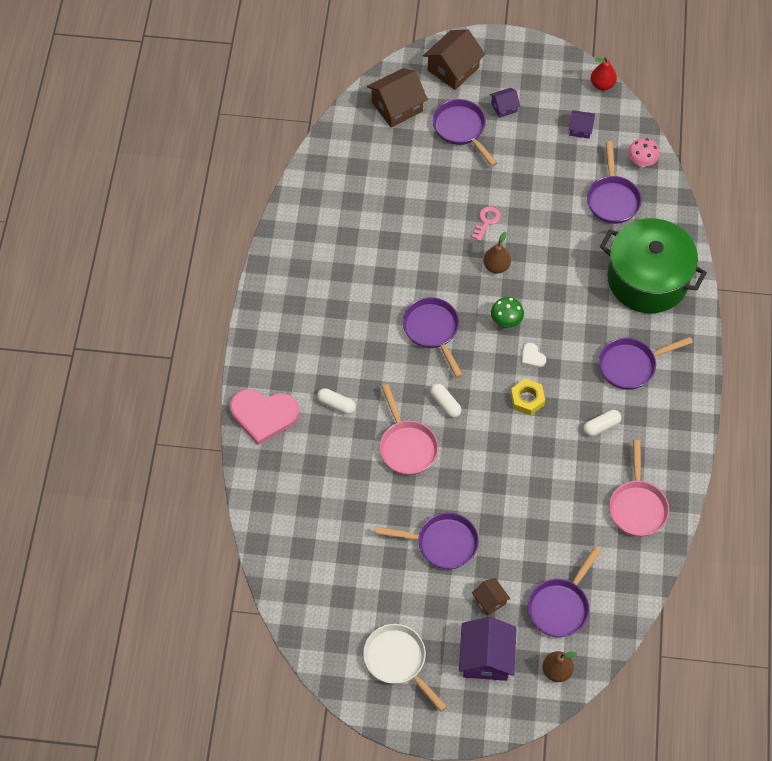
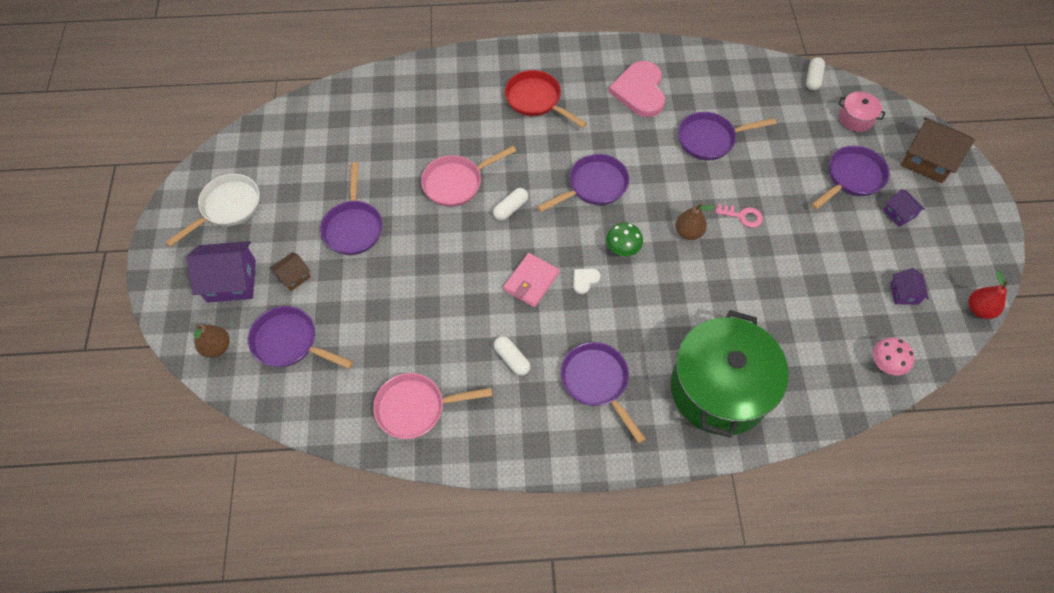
camera: 80 degrees right, 0 degrees up
(264, 415) = (471, 70): pink heart -> pink heart (639, 91)
(318, 361) = (536, 100): none -> red pan
(336, 404) = (492, 121): white capsule -> white capsule (813, 79)
(397, 107) = (855, 119): brown house -> pink pot
(527, 399) = (531, 281): yellow nut -> pink wallet
(612, 199) = (819, 338): purple pan -> purple pan (710, 139)

